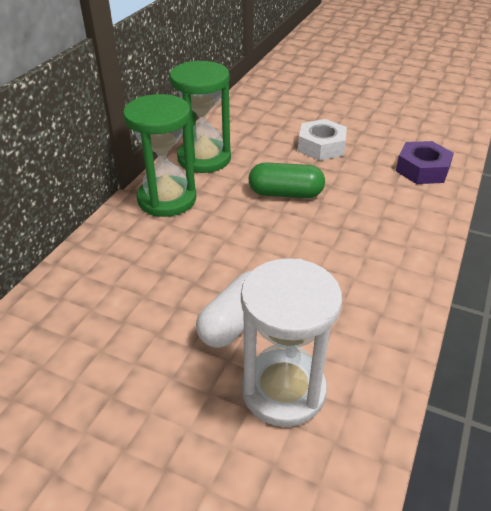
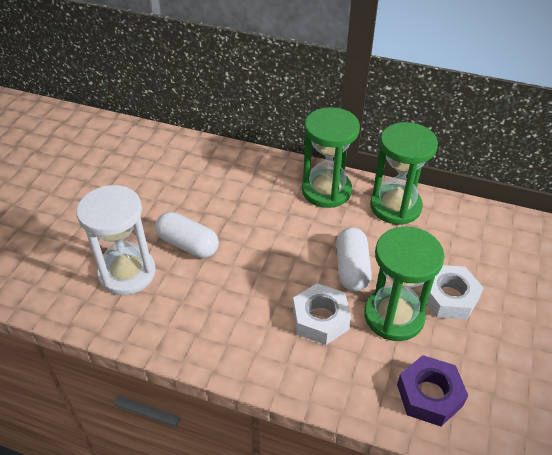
camera: 85 degrees right, 5 degrees up
(285, 193) = (352, 268): green capsule -> white capsule
(344, 176) = (394, 316): none -> green hourglass
(351, 219) = (320, 319): none -> white nut

